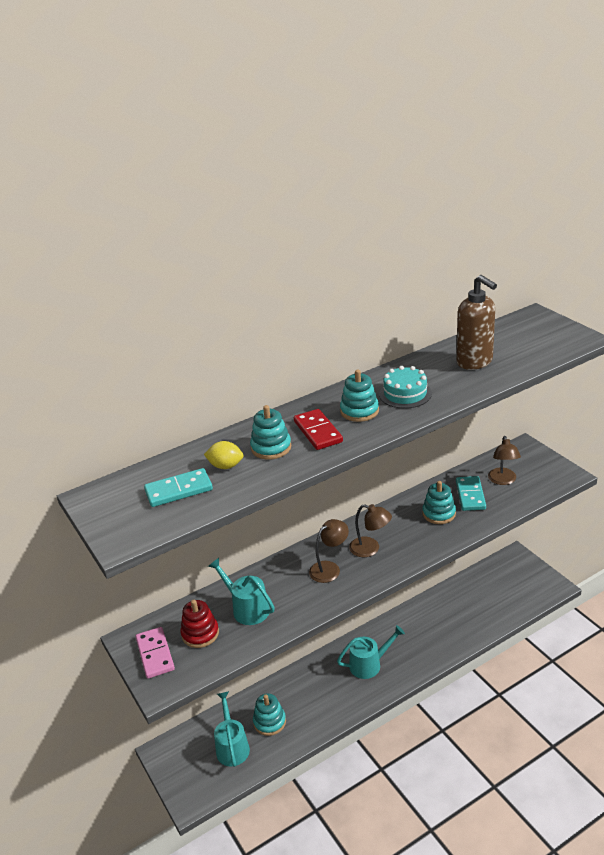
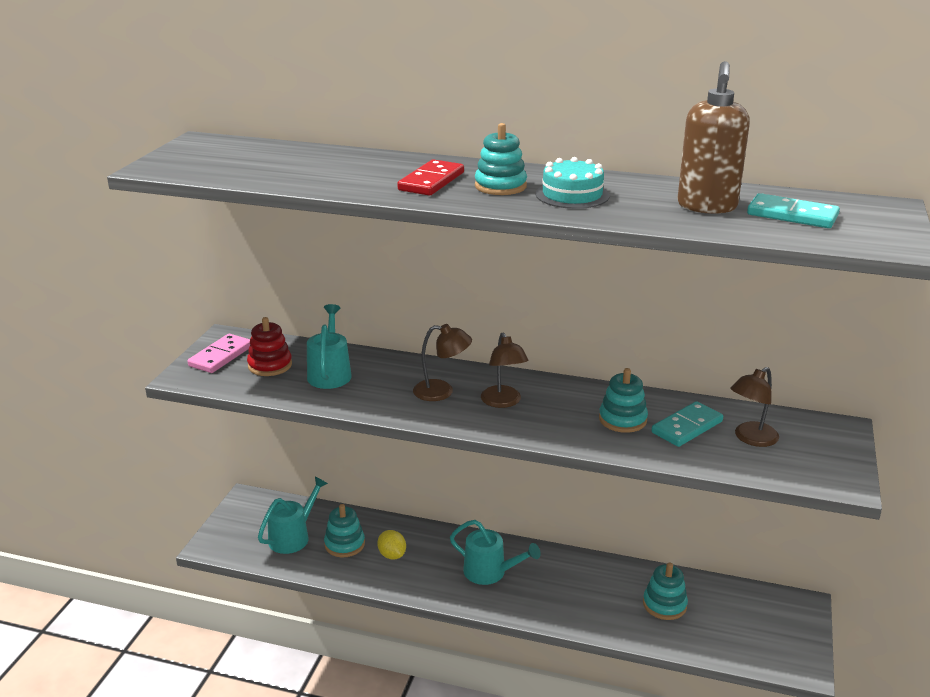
camera: 45 degrees right, 5 degrees down
(179, 490) = (251, 163): turquoise domino -> turquoise domino (792, 215)
(225, 466) = (314, 167): yellow lemon -> yellow lemon (392, 555)
(271, 447) = (372, 173): turquoise stacking toy -> turquoise stacking toy (664, 604)

